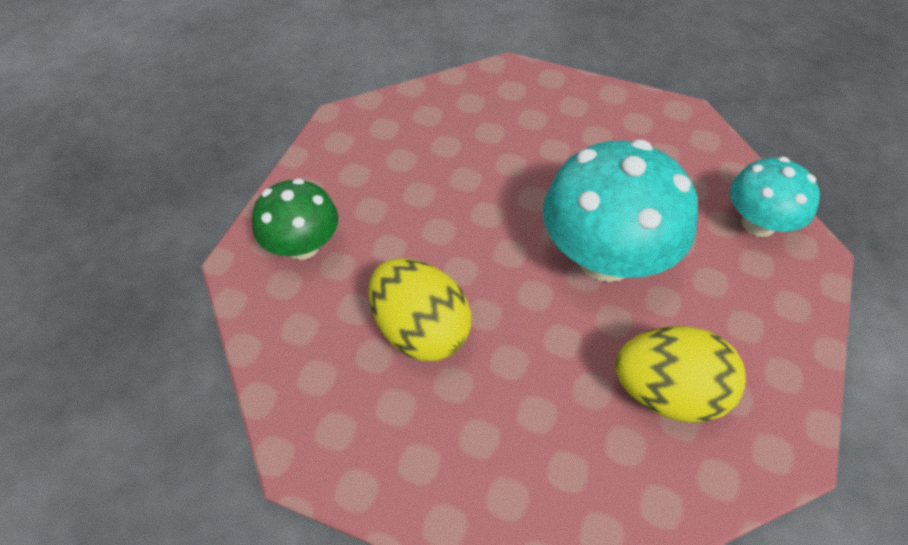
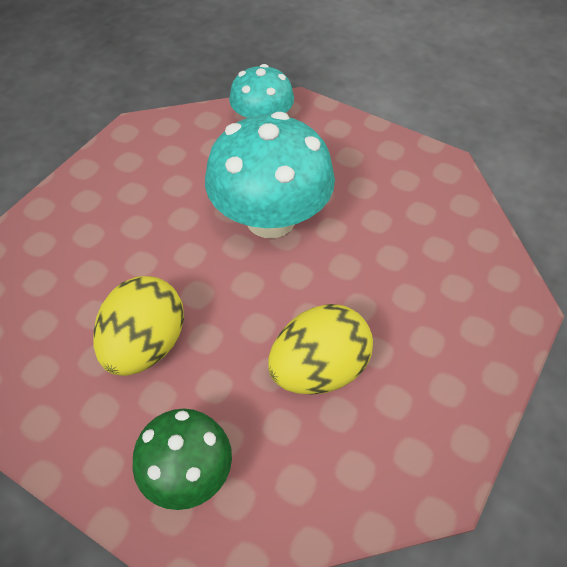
camera: 80 degrees left, 0 degrees up
(668, 393) = (399, 213): yellow egg -> yellow egg (146, 345)

